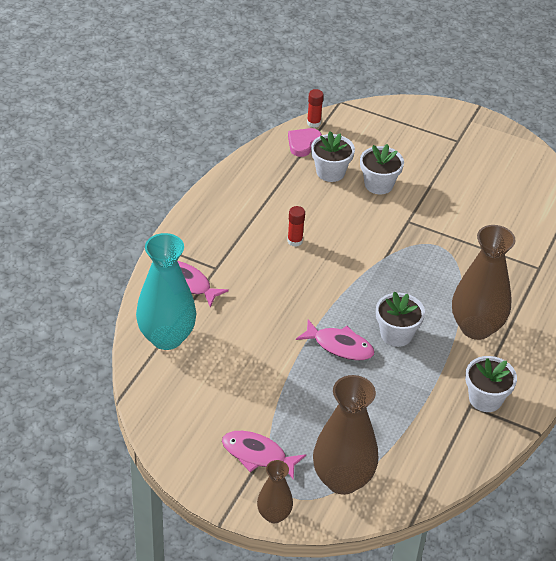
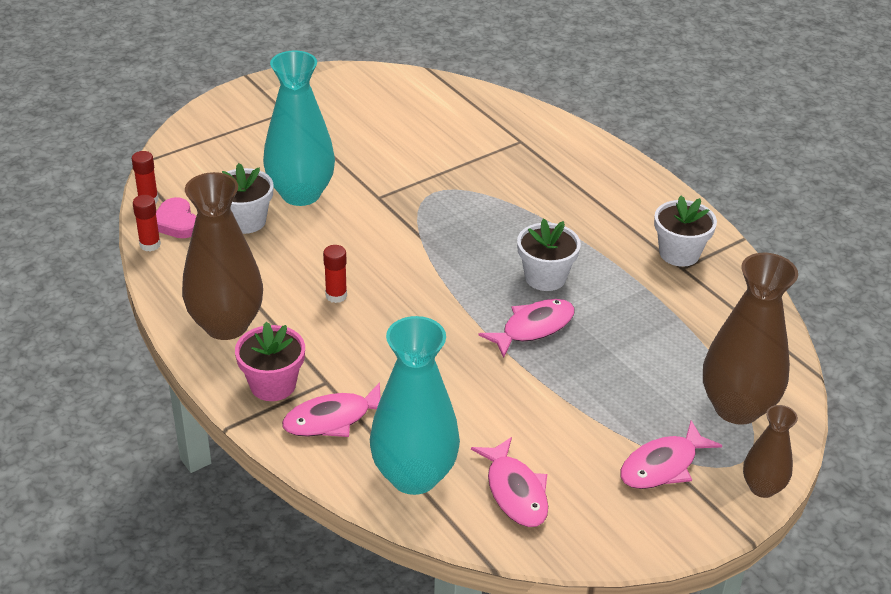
camera: 60 degrees left, 5 degrees down
(185, 389) = (515, 492): none -> pink fish
(196, 246) = (273, 385): none -> pink flower pot
(274, 143) = (150, 245): none -> red glue stick
(378, 184) = (301, 194): white flower pot -> turquoise vase
(476, 327) = (574, 217): brown vase -> brown vase (226, 325)

